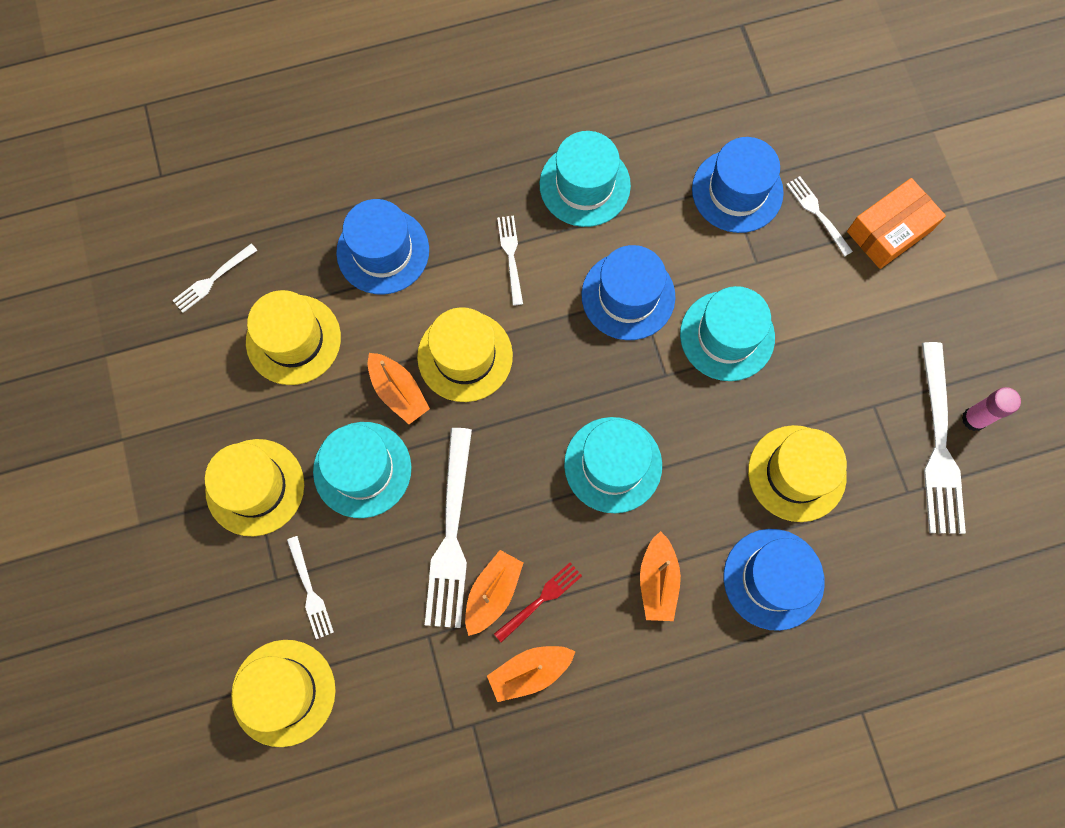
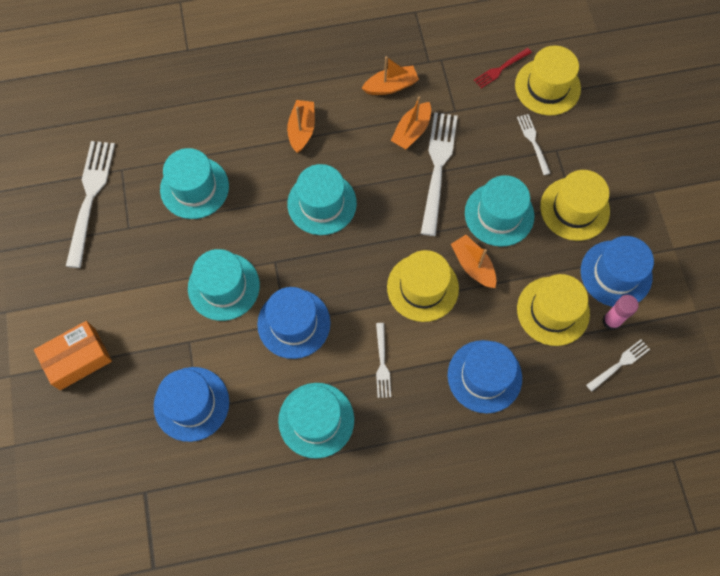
camera: 175 degrees left, 5 degrees down
(540, 600) = (380, 125): red fork -> red fork (501, 69)
(773, 579) = (225, 125): blue hat -> blue hat (616, 273)
(796, 473) = (194, 188): yellow hat -> turquoise hat
(817, 213) = (131, 378): white fork -> none
(974, 419) = (60, 213): pink glue stick -> pink glue stick (611, 321)

